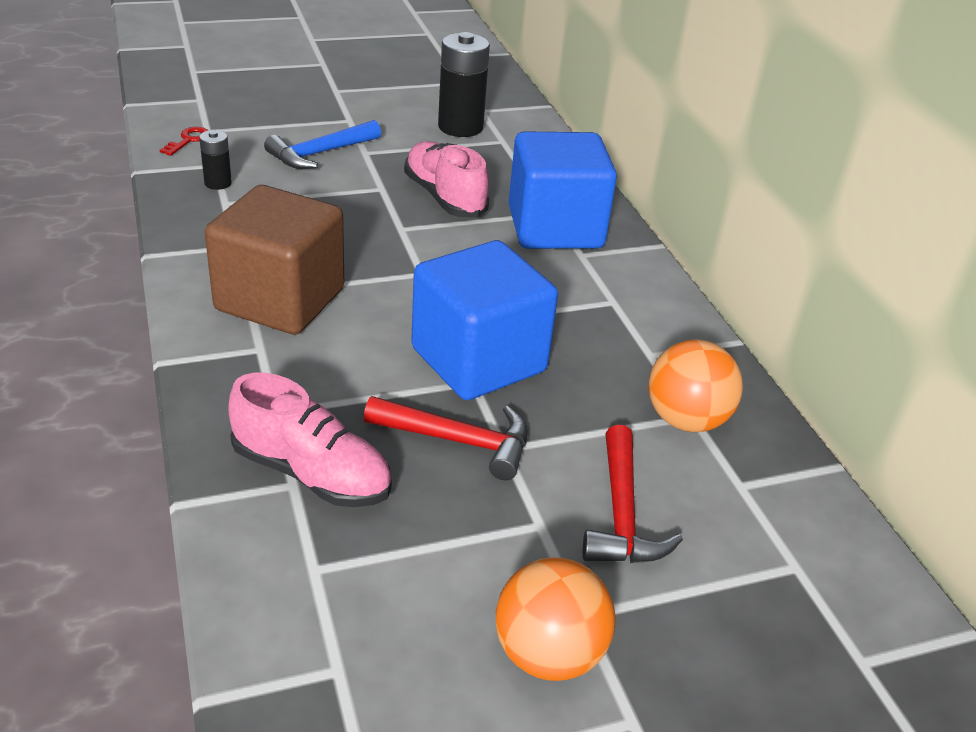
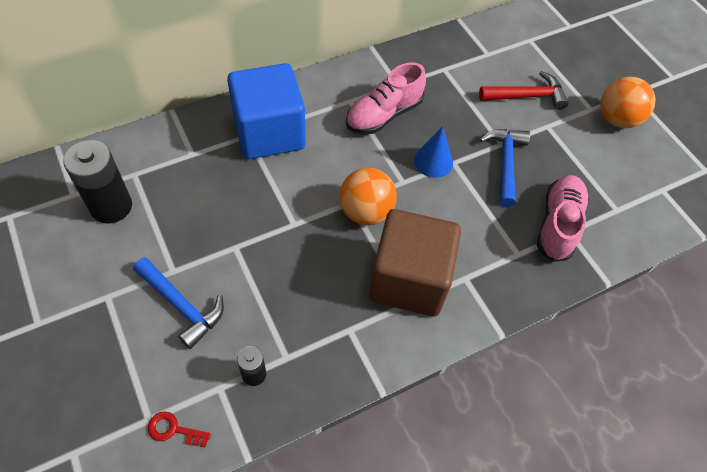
camera: 100 degrees left, 20 degrees up
(445, 197) = (240, 202): pink shoe -> pink shoe (384, 115)
(458, 441) = (505, 163): red hammer -> blue hammer
(478, 360) = (433, 161): blue cube -> blue cone
(686, 420) = (449, 71): orange ball -> orange ball (366, 212)

